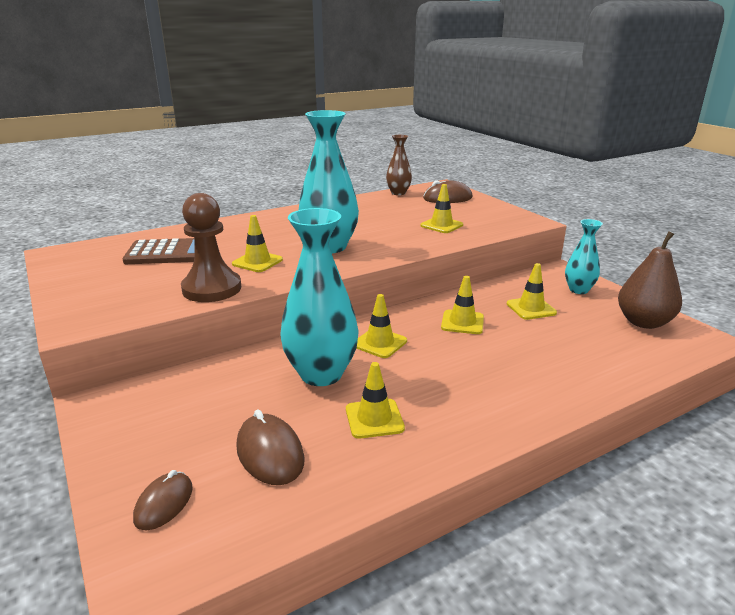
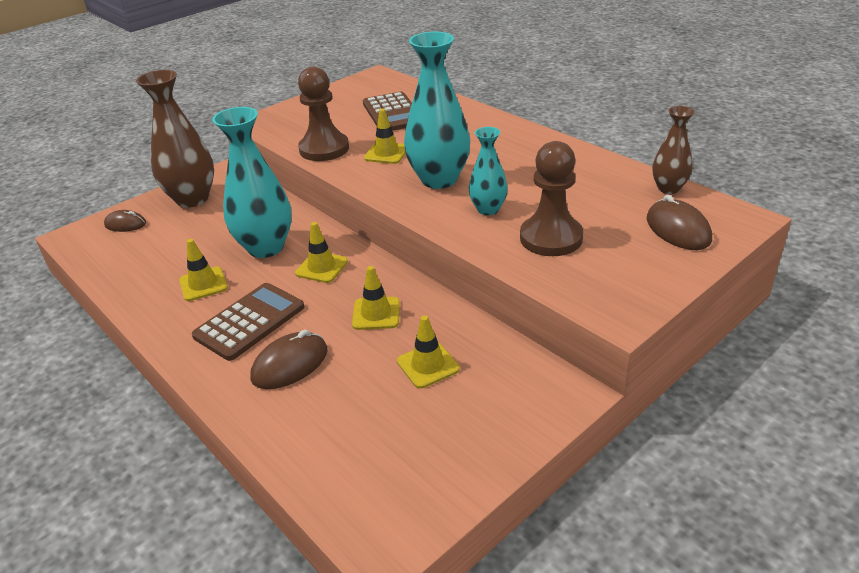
camera: 80 degrees right, 10 degrees up
(148, 432) = (192, 199): none -> brown vase
(270, 453) = (166, 248): brown mouse -> brown mouse (290, 364)
(441, 225) = (551, 238): yellow traffic cone -> brown pawn
(456, 387) = (249, 321): none -> brown calculator
(578, 290) = (503, 411): turquoise vase -> turquoise vase (488, 209)
(643, 322) = (418, 476): brown pear -> none

